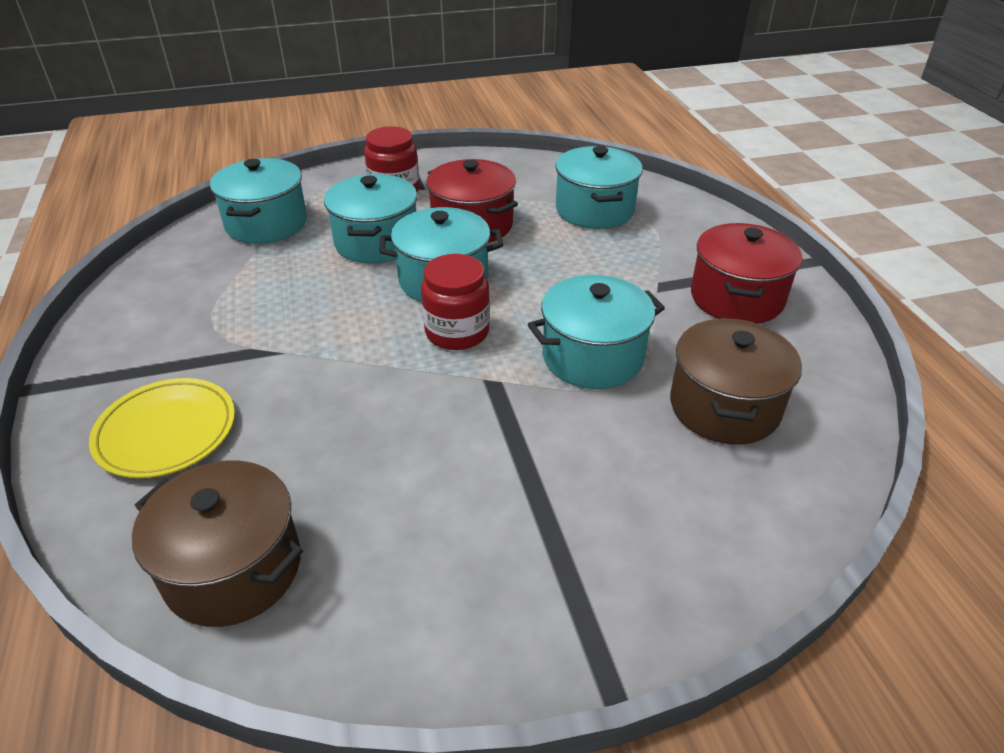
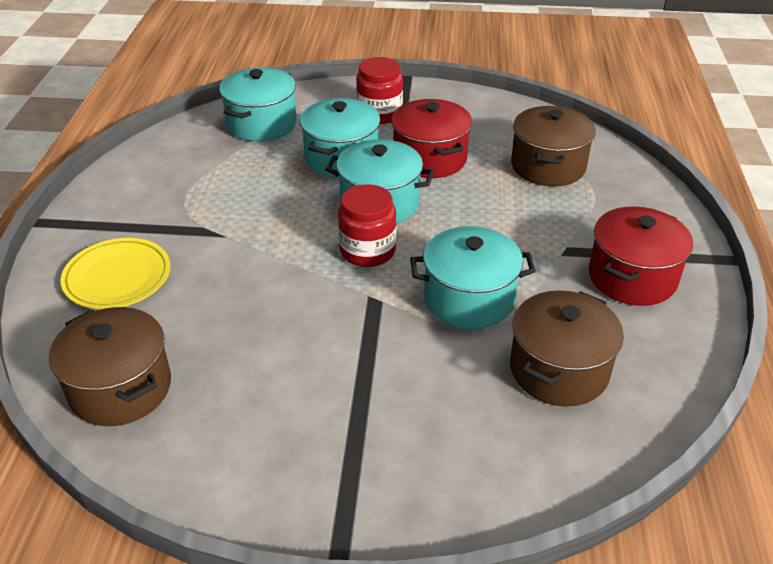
camera: 20 degrees right, 0 degrees up
(594, 210) = (548, 166): turquoise pot -> brown pot

